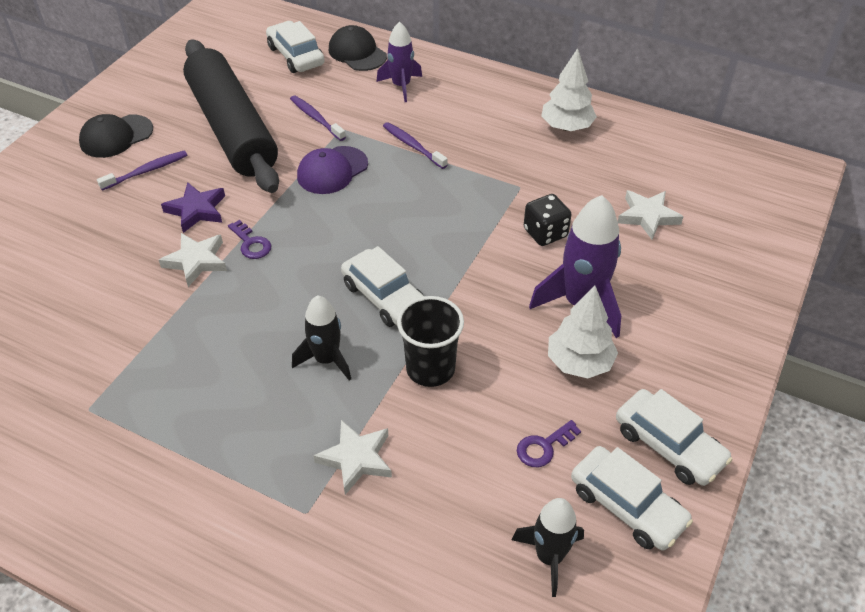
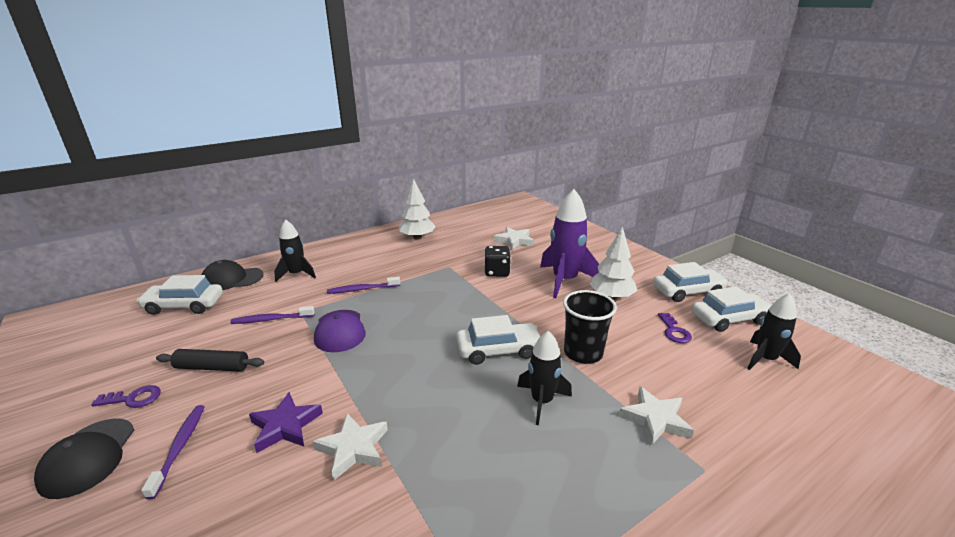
camera: 60 degrees left, 20 degrees down
(232, 128) = (212, 367): black rolling pin -> black rolling pin, size x0.41
(251, 243) = (370, 402): purple key -> purple key (133, 399)
(401, 86) = (297, 274): purple rocket -> black rocket

